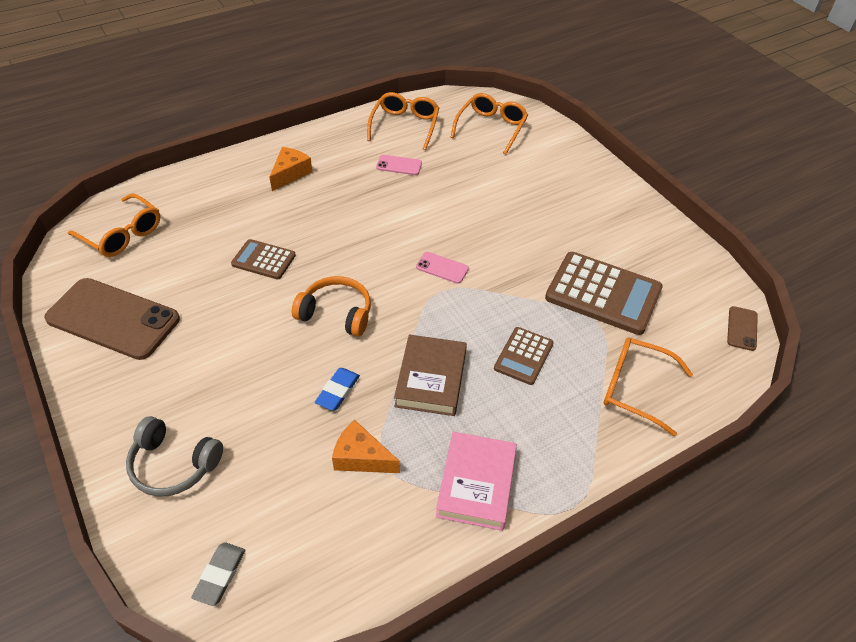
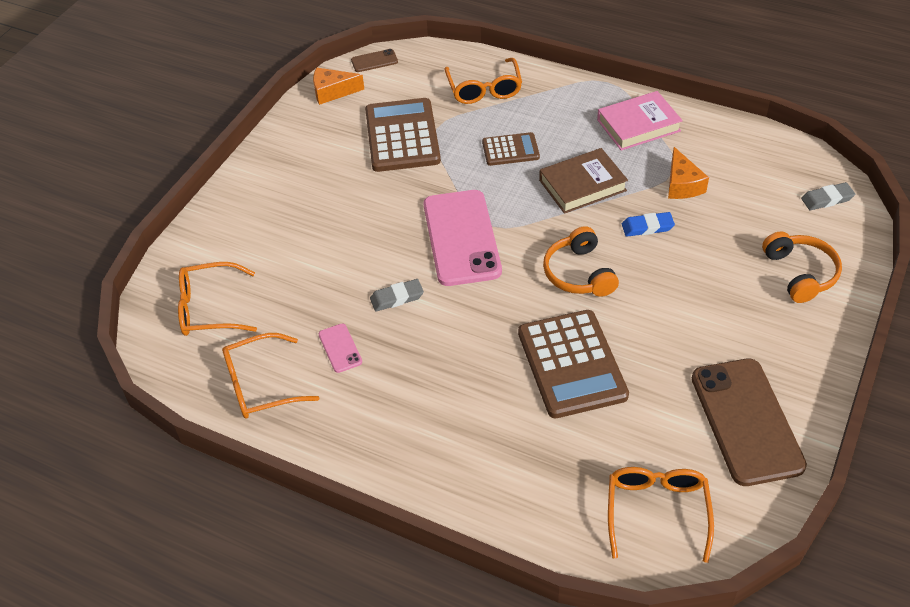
camera: 120 degrees left, 0 degrees up
(173, 465) = (800, 273): grey headphones -> orange headphones
(263, 260) = (572, 364): brown calculator -> brown calculator, size x1.82
(290, 173) = (433, 433): orange cheese -> orange cheese (332, 92)
(415, 207) = (397, 298): none -> grey eraser
(442, 268) = (462, 238): pink phone -> pink phone, size x2.33

